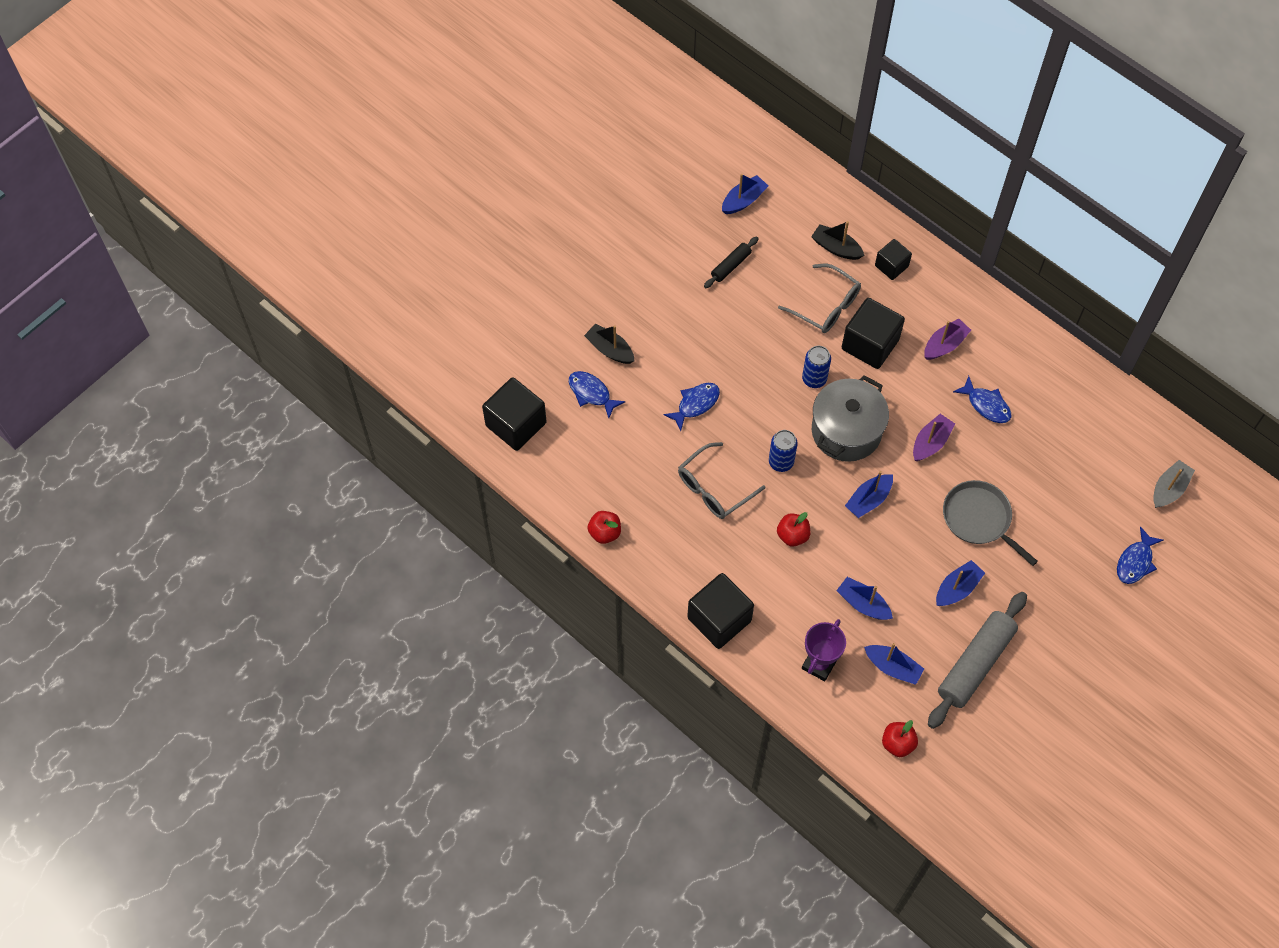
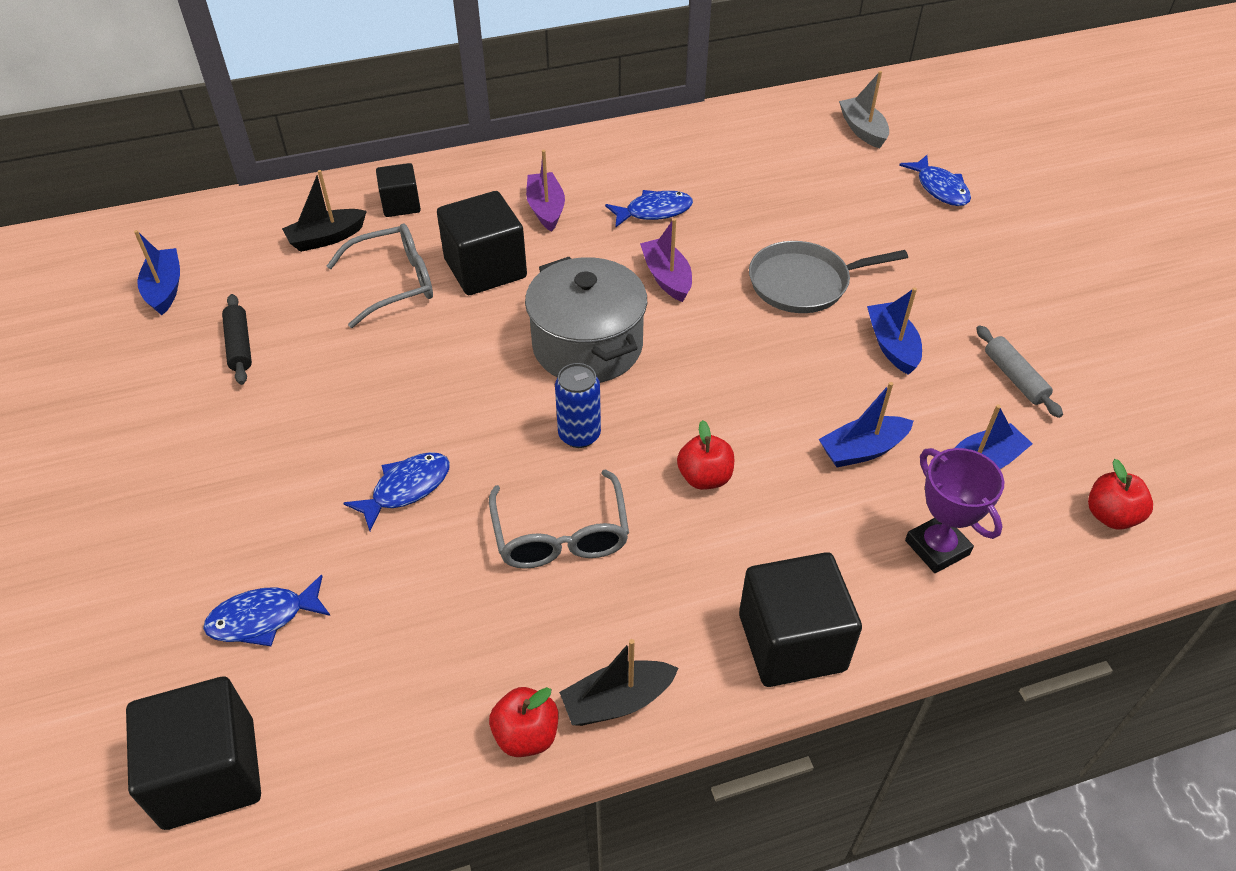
camera: 60 degrees left, 15 degrees down
(610, 349) = (215, 552): black boat -> black boat (617, 701)
(695, 404) = (406, 489): blue fish -> blue fish turned 60 degrees clockwise
(814, 379) = (485, 342): blue can -> none
(868, 500) = (705, 371): blue boat -> none
(975, 664) = (1014, 378): grey rolling pin -> grey rolling pin, size x0.50

